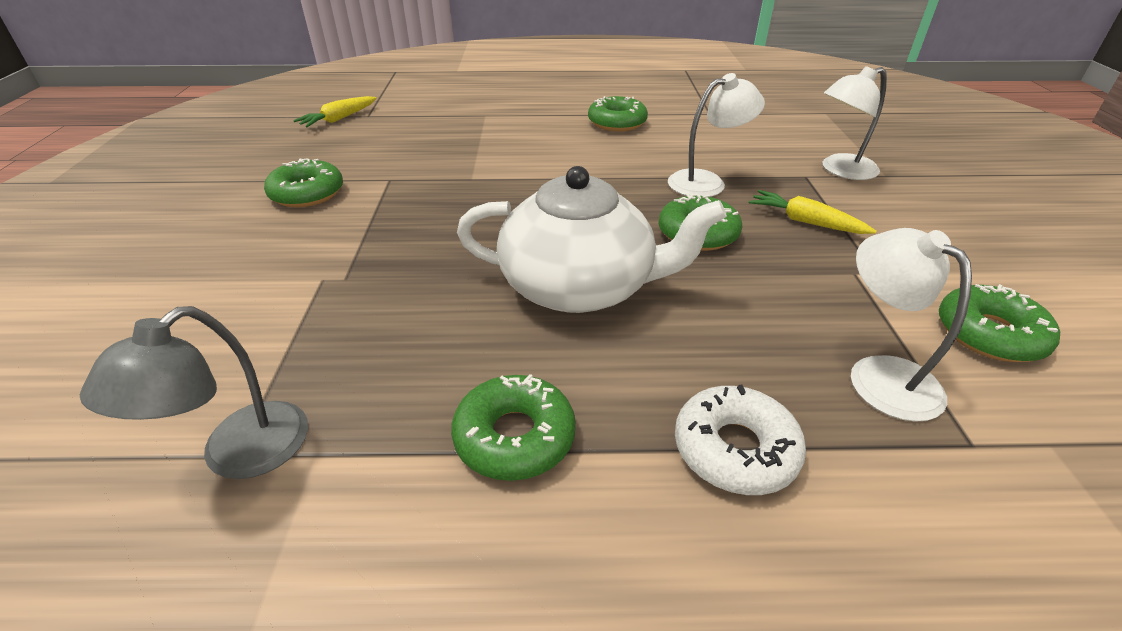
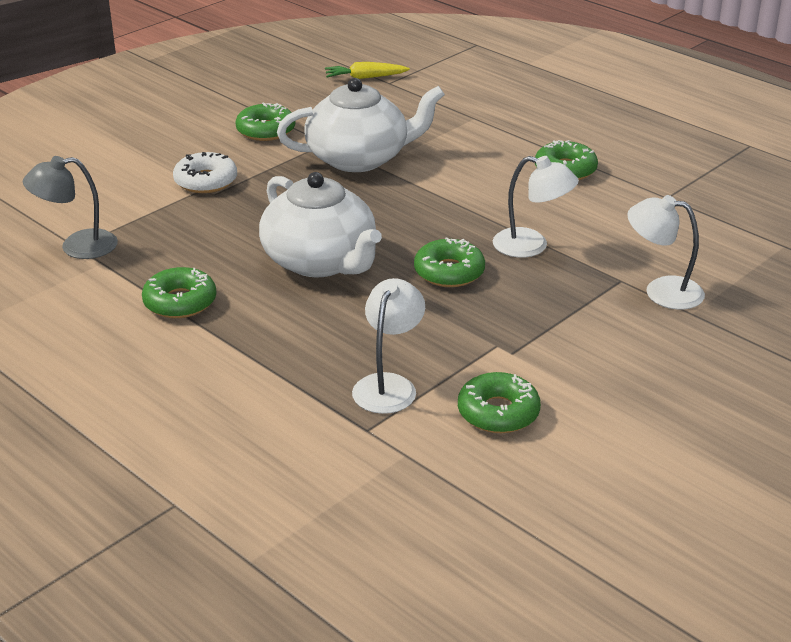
camera: 45 degrees right, 5 degrees down
(445, 179) = (359, 158): none -> white teapot
(735, 449) = (258, 362): white donut -> white donut (206, 181)
(805, 222) = (539, 305): yellow carrot -> none

